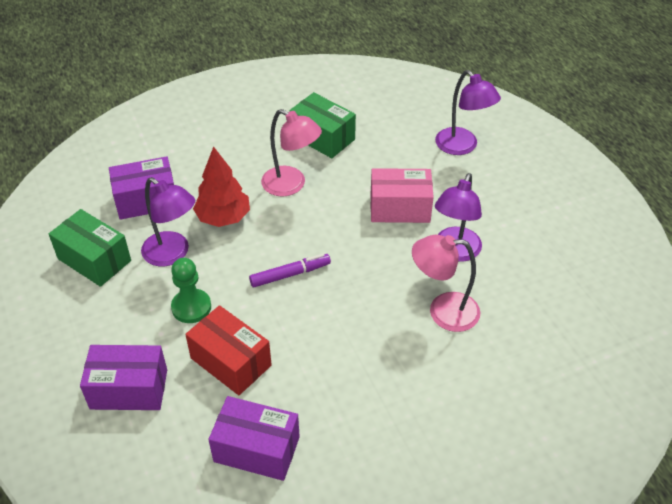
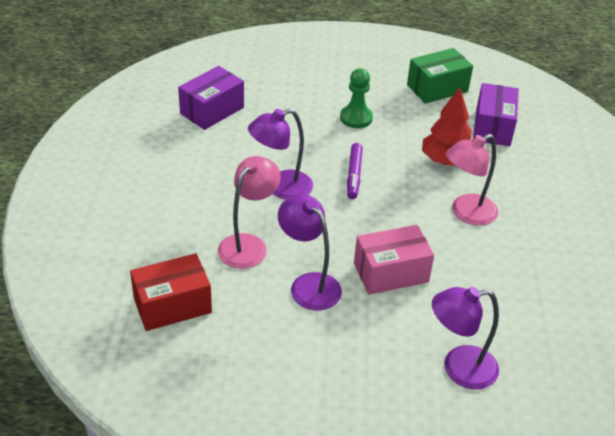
camera: 115 degrees right, 5 degrees down
(129, 389) = (303, 75): purple box -> none
(172, 254) = (419, 124): purple lamp -> purple lamp (281, 188)
(231, 361) = (291, 121): red box -> red box (172, 305)
(322, 137) = (530, 261): green box -> none
(400, 208) = (391, 273): pink box -> pink box turned 45 degrees clockwise

